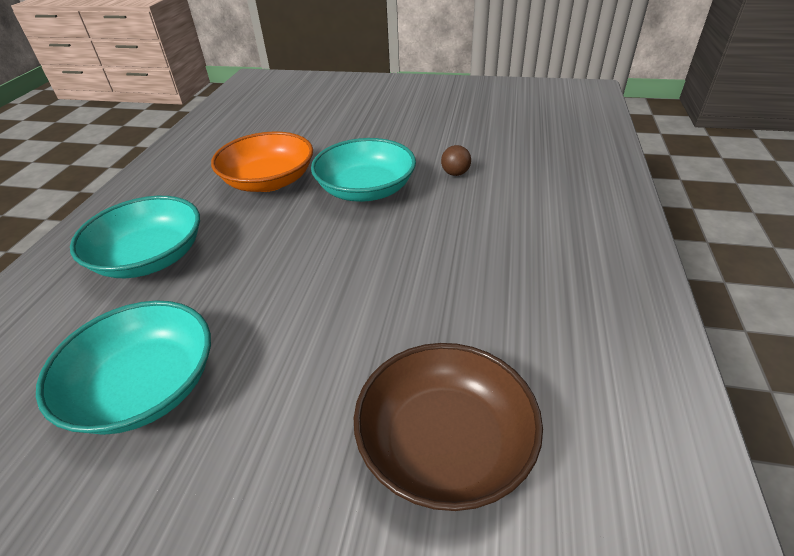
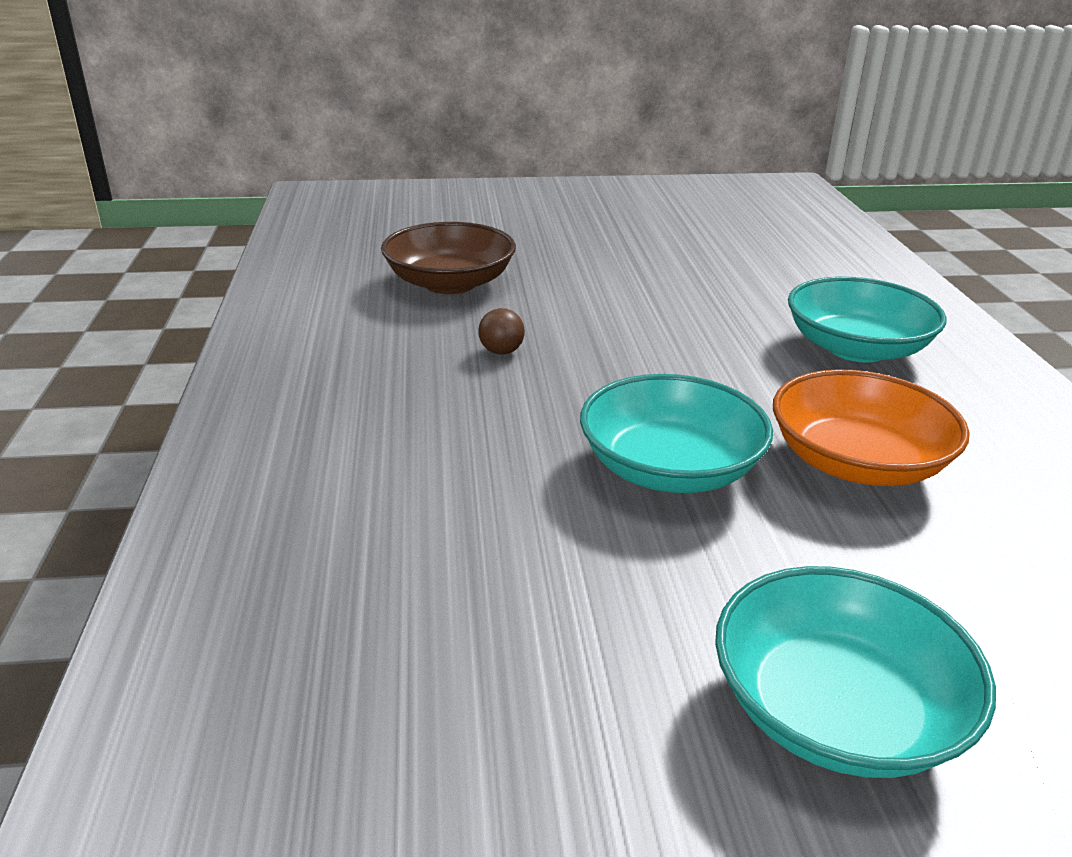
camera: 160 degrees right, 10 degrees down
(145, 387) = (704, 279): turquoise bowl -> turquoise bowl (836, 711)
(455, 173) = (522, 525): brown ball -> brown ball (501, 352)

